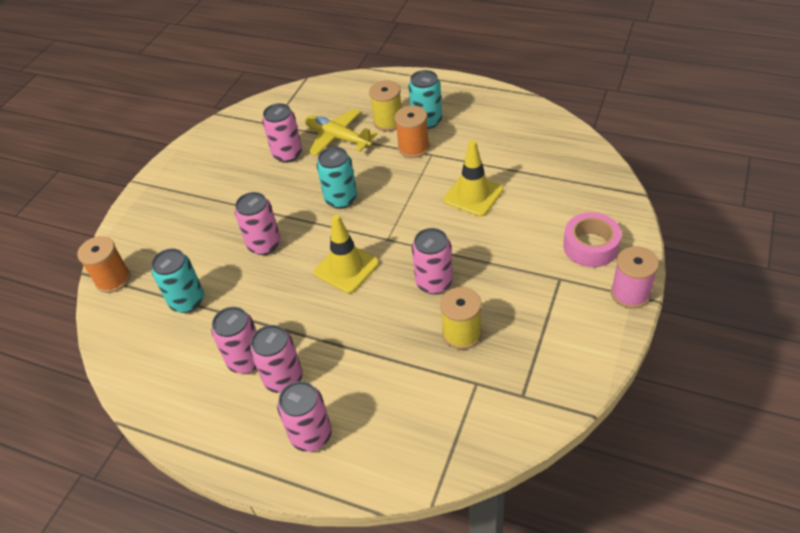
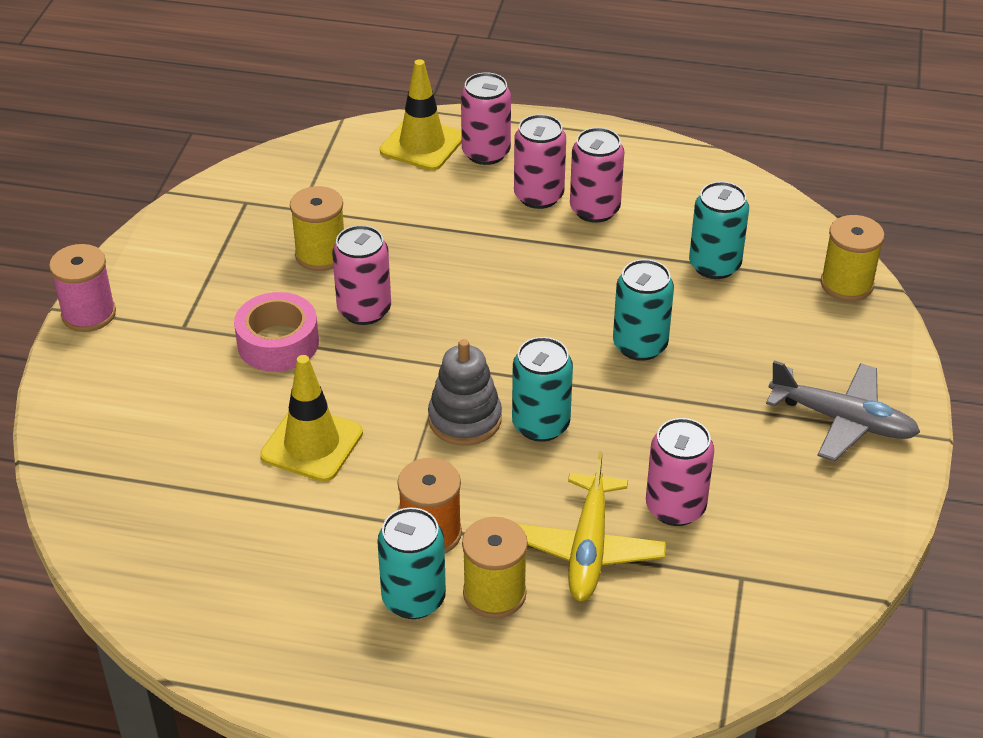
camera: 165 degrees right, 5 degrees down
(113, 279) = (846, 284): orange spool -> yellow spool
(177, 192) = (843, 420): none -> grey plane
(264, 244) = (640, 345): pink can -> turquoise can
(337, 138) = (588, 549): yellow plane -> yellow plane turned 75 degrees clockwise
(346, 268) = (498, 321): yellow traffic cone -> yellow traffic cone (422, 144)
(383, 204) = (465, 419): none -> grey stacking toy
(590, 246) = (130, 372): pink tape -> pink tape (278, 343)

